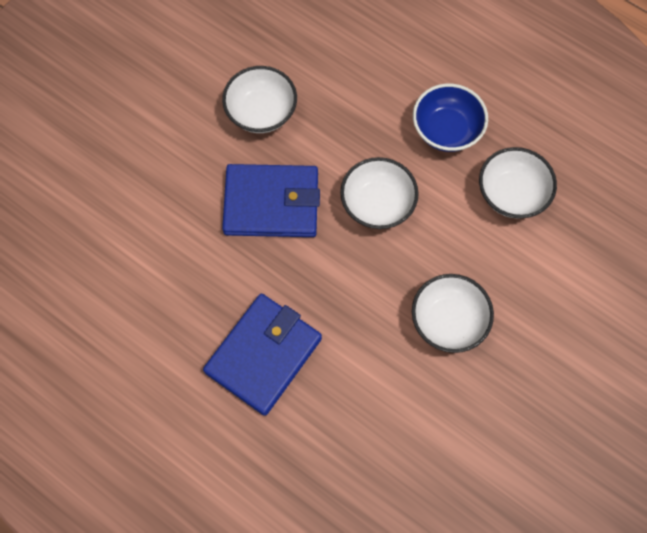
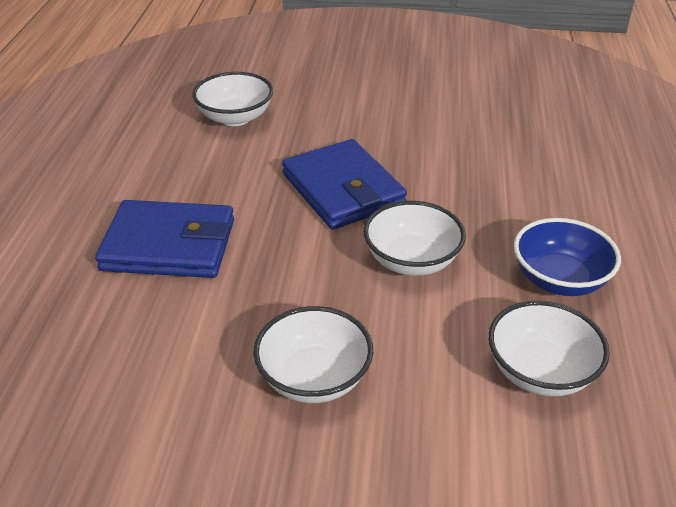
camera: 60 degrees right, 30 degrees down
(261, 112) = (433, 149): white bowl -> white bowl (235, 118)

